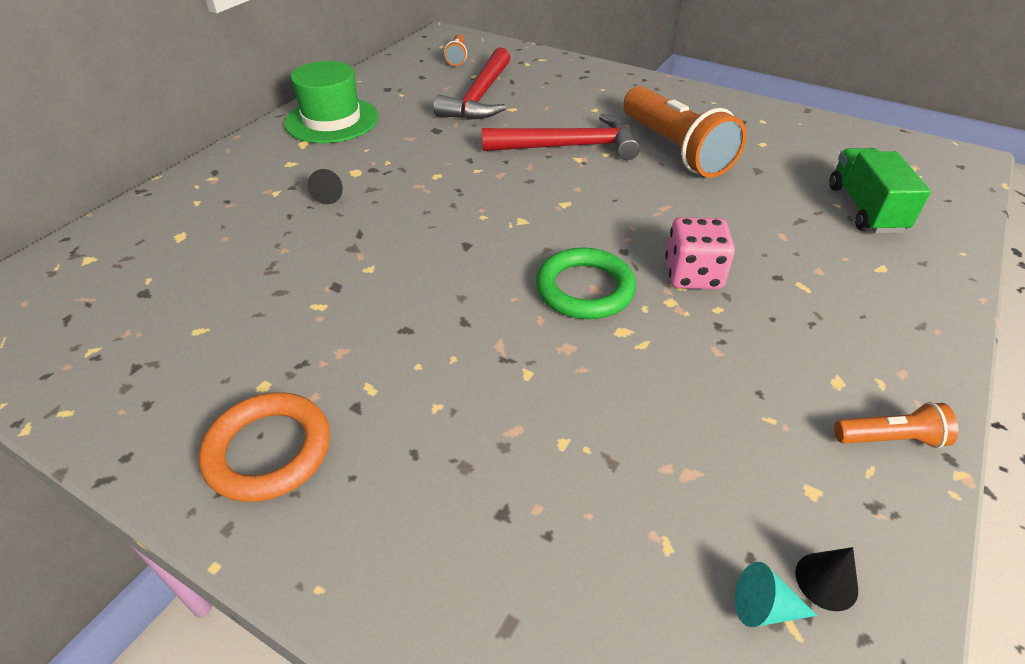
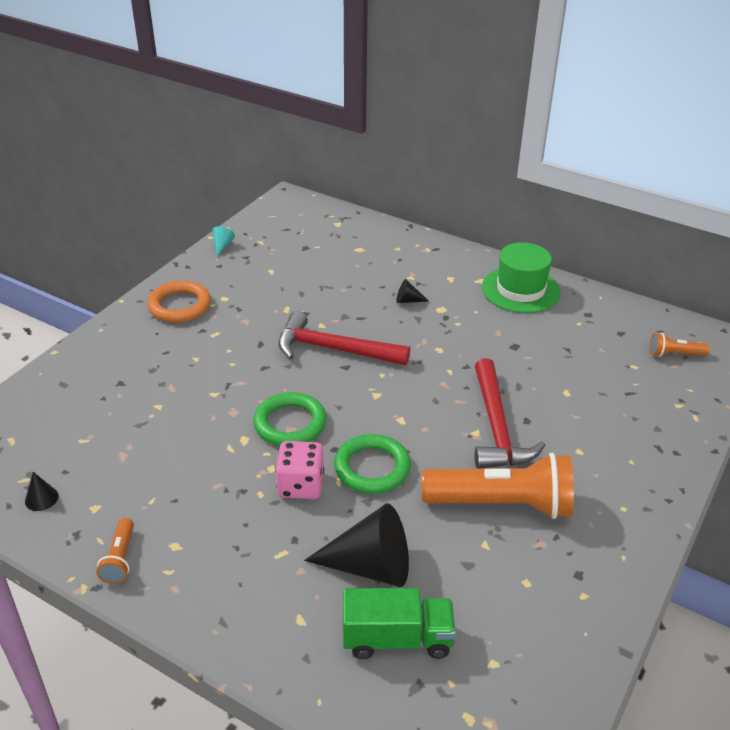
camera: 90 degrees right, 5 degrees down
(480, 97) = (586, 371): red hammer -> red hammer (334, 349)
(649, 223) = (372, 468): none -> green ring
(675, 149) = (502, 504): orange flashlight -> orange flashlight turned 150 degrees counterclockwise
(764, 608) = (37, 470): turquoise cone -> turquoise cone (222, 246)
(789, 224) = (371, 566): none -> black cone

